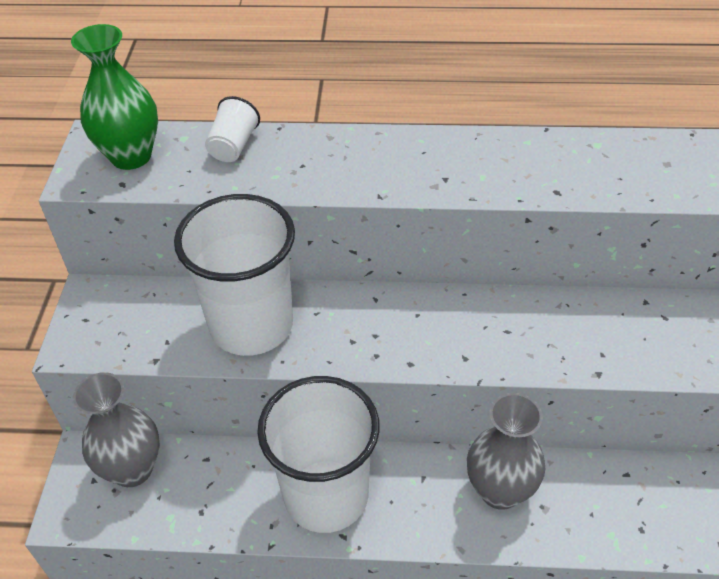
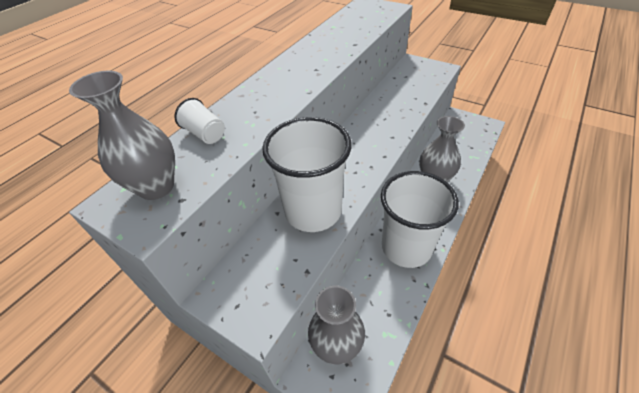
camera: 60 degrees left, 0 degrees up
(131, 156) = (156, 187): green vase -> grey vase

